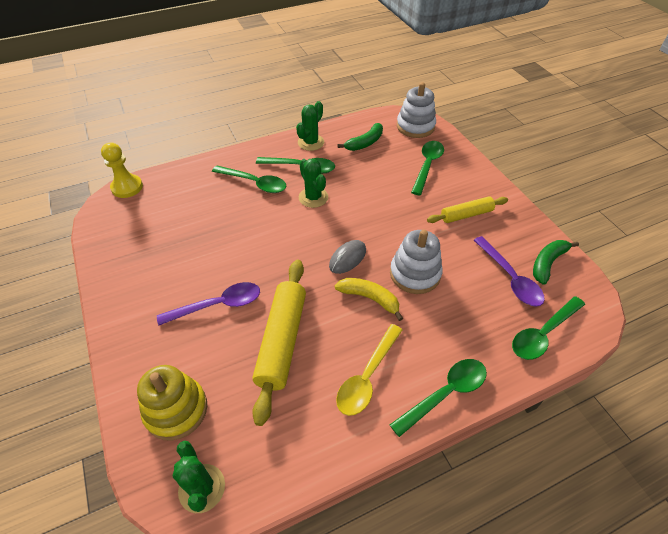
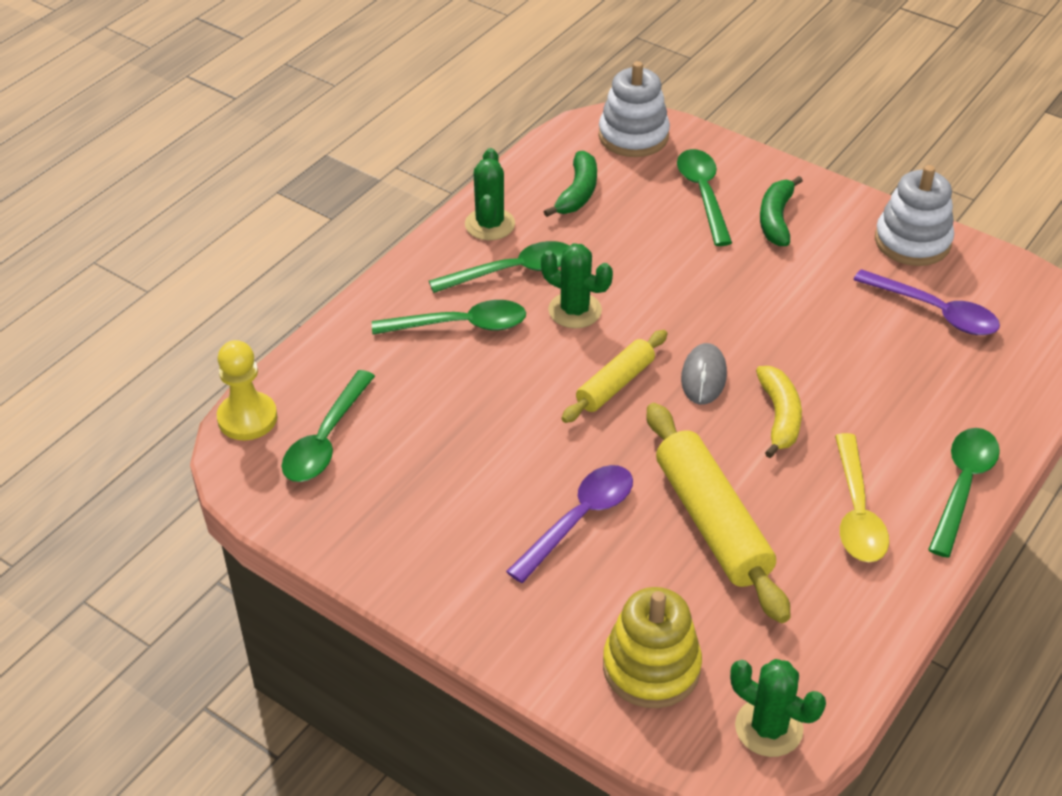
camera: 30 degrees left, 5 degrees down
(369, 298) = (779, 417): yellow banana -> yellow banana turned 90 degrees clockwise
(415, 274) = (811, 358): white stacking toy -> white stacking toy (912, 241)
(466, 215) = (815, 247): yellow rolling pin -> yellow rolling pin (615, 384)
(543, 333) = (1022, 364): green spoon -> green spoon (326, 439)
(547, 263) = (966, 272): green banana -> green banana (776, 219)

